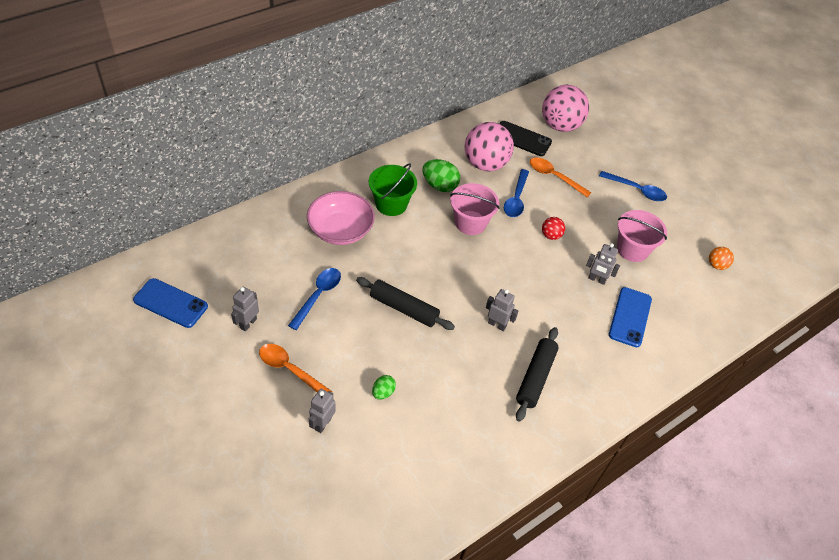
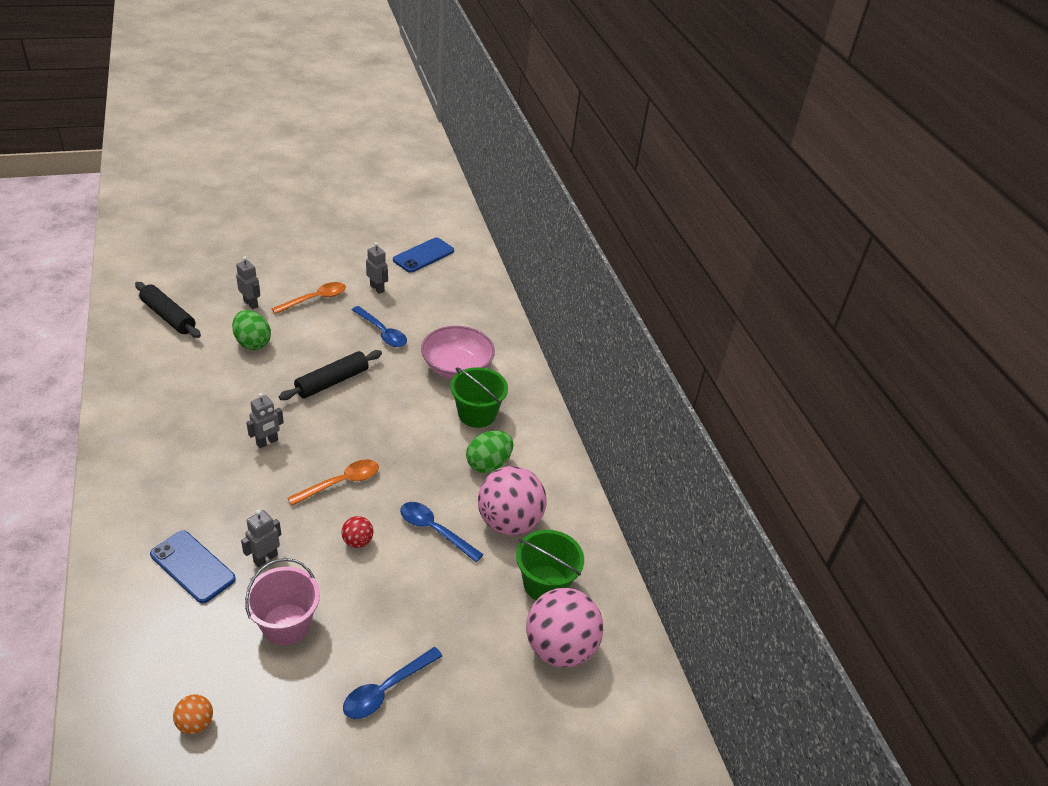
camera: 110 degrees right, 10 degrees down
(383, 392) = (252, 343): green egg -> green egg, size x1.75
(470, 222) = (417, 471): pink bucket -> none
(522, 139) = (545, 584): black phone -> green bucket
(535, 377) = (186, 447): black rolling pin -> black rolling pin (168, 316)
(554, 177) = (456, 591): orange spoon -> orange spoon (341, 483)

